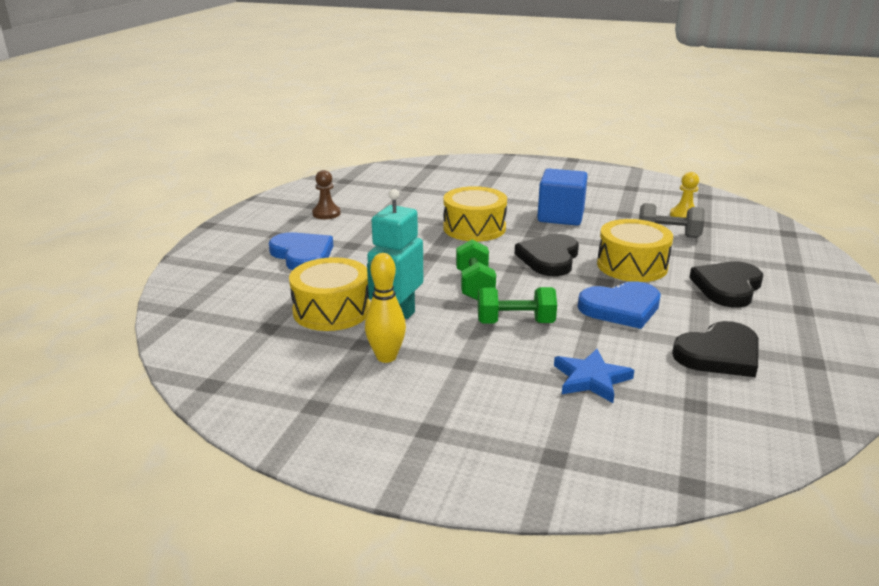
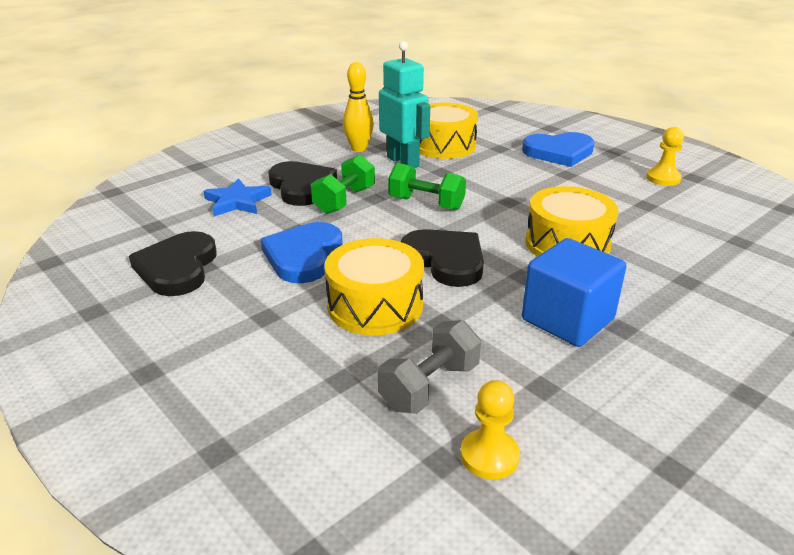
camera: 120 degrees right, 5 degrees up
(326, 213) = (663, 178): brown pawn -> yellow pawn
(727, 287) = (254, 346): black heart -> black heart (301, 187)

